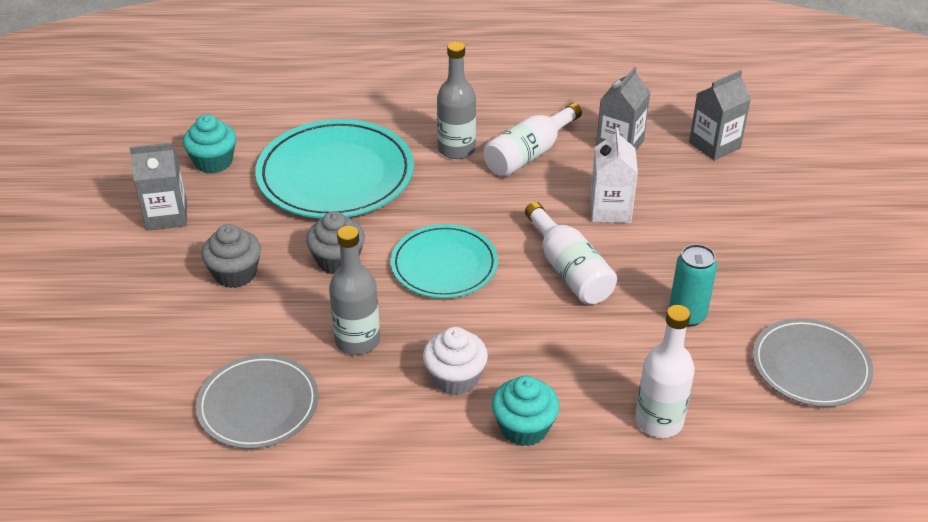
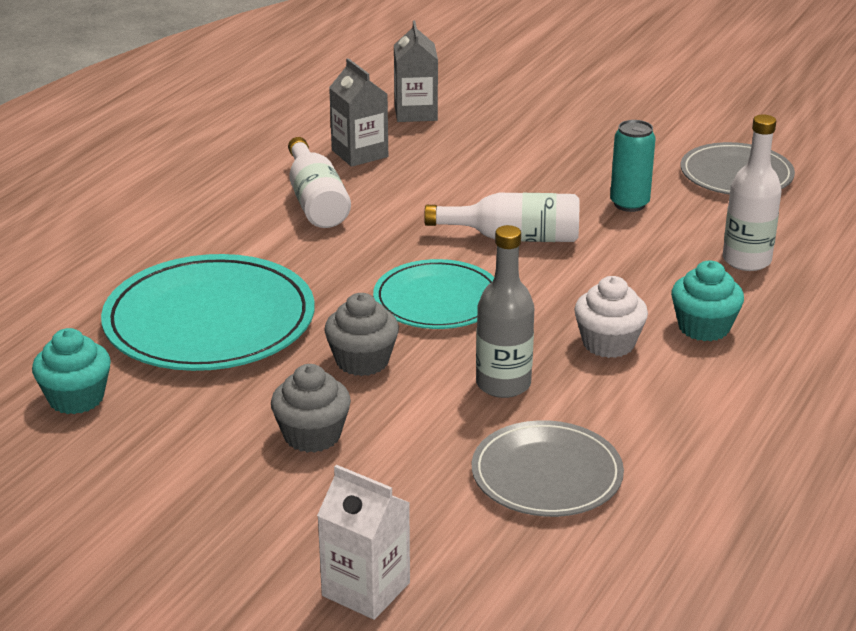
camera: 60 degrees left, 10 degrees down
(166, 216) = (143, 460): grey carton -> none
(456, 149) = (257, 237): grey bottle -> none
(610, 210) = (450, 190): white carton -> white carton (366, 589)

